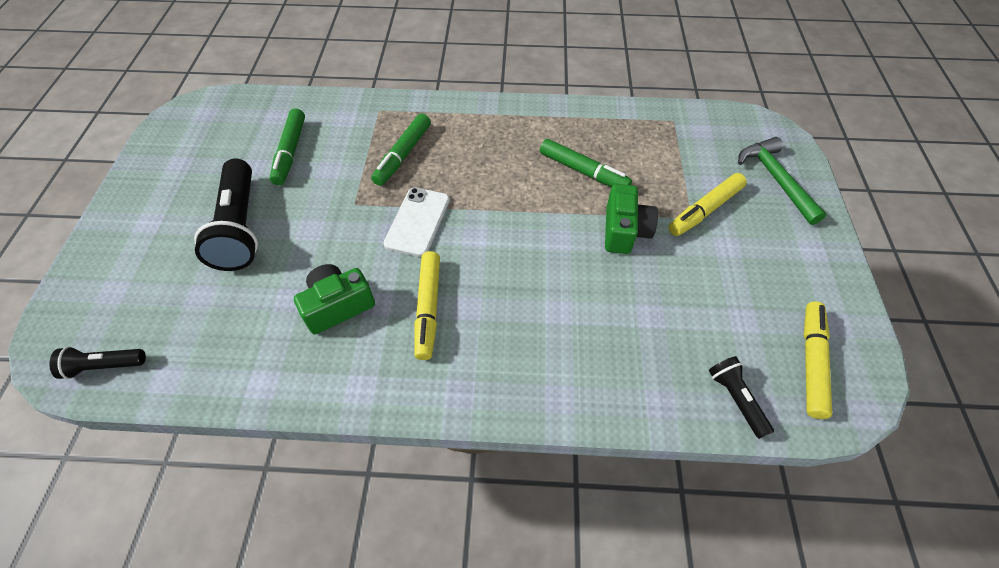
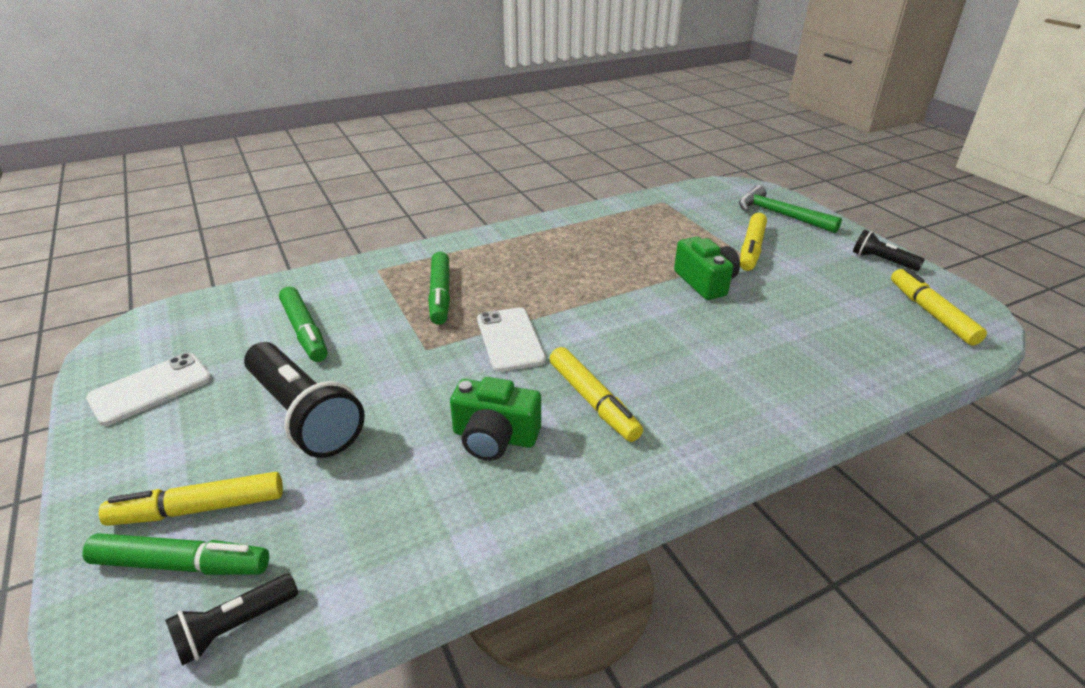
camera: 30 degrees left, 20 degrees down
(139, 272) = (199, 509): none -> yellow marker
(173, 163) = (150, 389): none -> white phone
(337, 306) = (494, 437): green camera -> green camera turned 105 degrees counterclockwise
(583, 171) = (627, 254): green marker -> green marker (182, 564)
(735, 398) = (911, 357): black flashlight -> black flashlight (882, 261)

